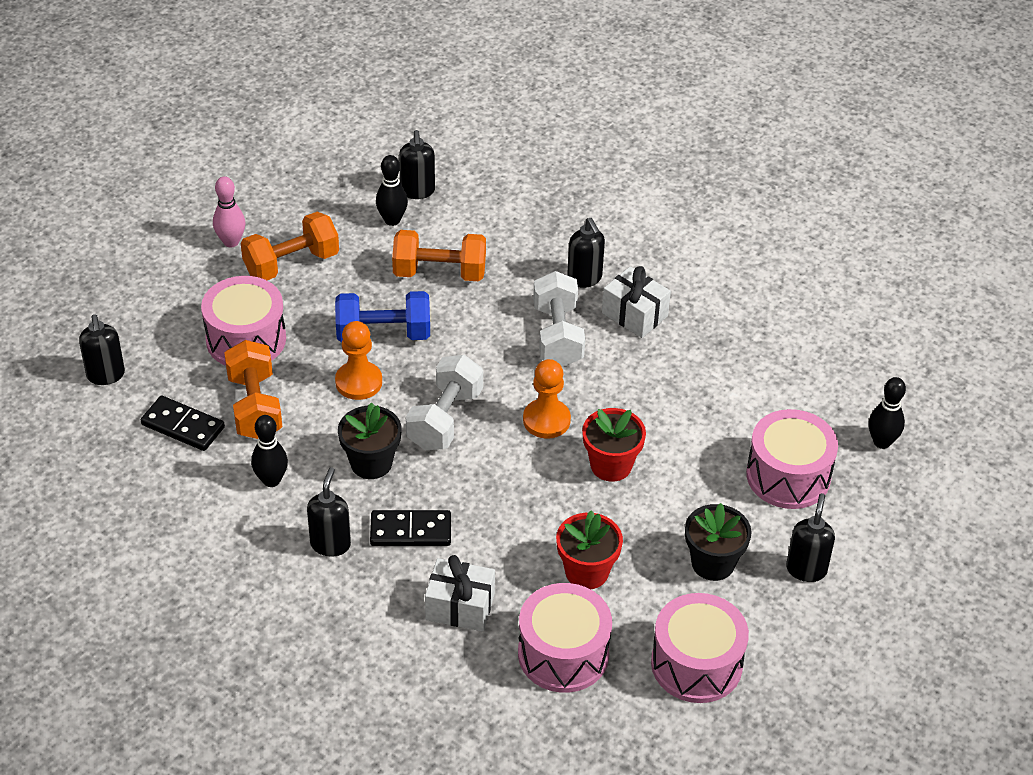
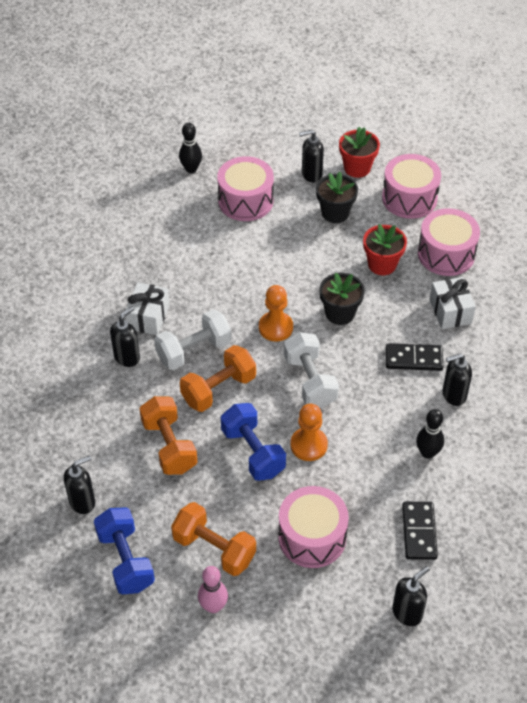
camera: 115 degrees left, 5 degrees up
(255, 406) = (372, 496): orange dumbbell -> orange dumbbell (218, 389)
(328, 200) = (125, 560): none -> blue dumbbell
(371, 463) = (374, 404): black flower pot -> black flower pot (340, 313)
(392, 220) = (126, 503): black bowling pin -> none
(410, 531) = (414, 359): black domino -> black domino turned 60 degrees counterclockwise
(445, 419) = (310, 381): white dumbbell -> white dumbbell turned 75 degrees clockwise
(611, 465) = (292, 282): red flower pot -> red flower pot (357, 168)

